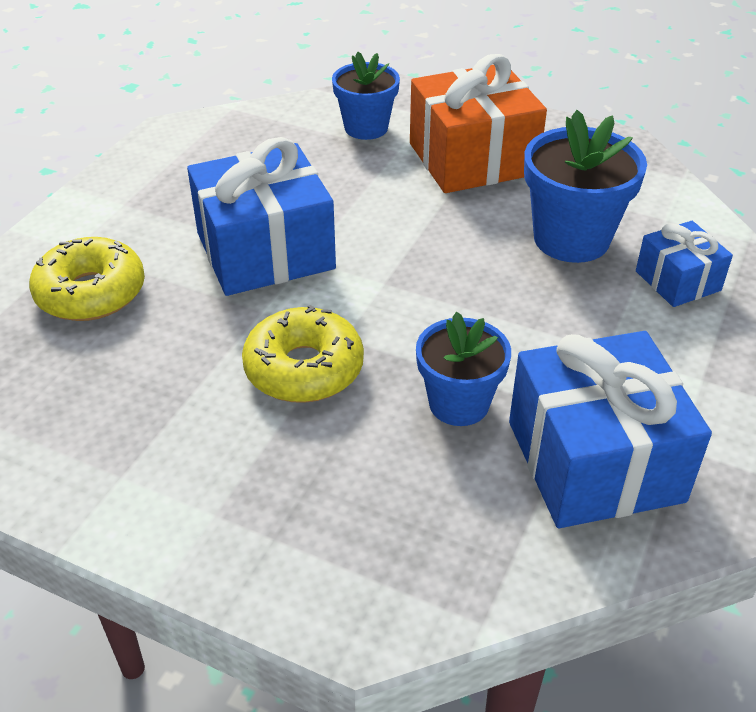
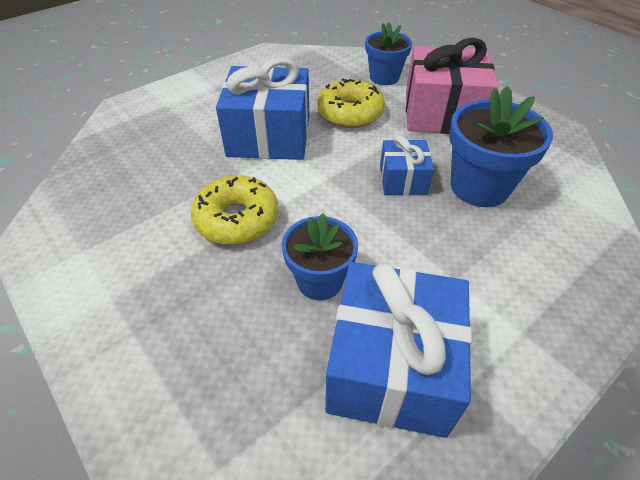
camera: 25 degrees right, 5 degrees up
(91, 293) = (155, 132): yellow donut -> yellow donut (350, 113)
(472, 159) = (442, 113): orange gift -> pink gift
(678, 281) = (546, 244): blue gift -> blue gift (403, 180)

